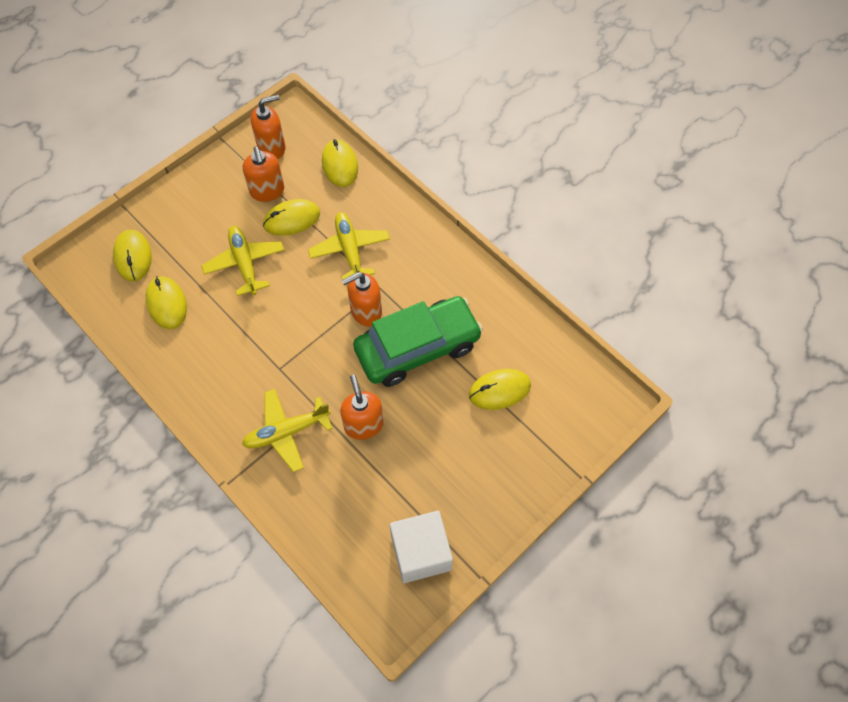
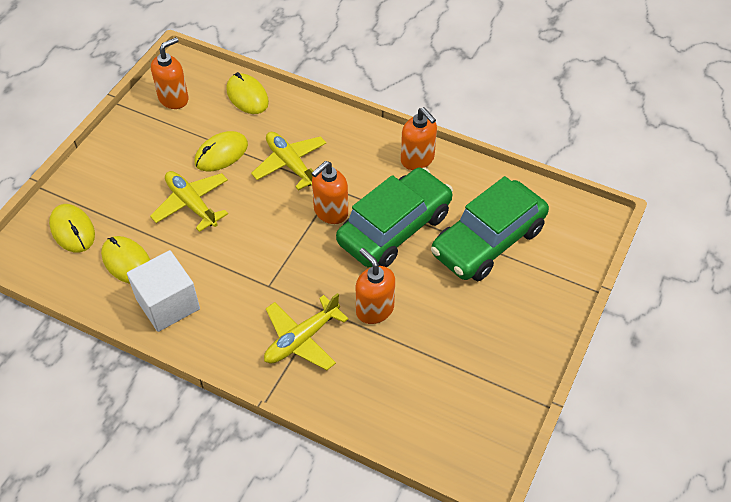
camera: 20 degrees left, 10 degrees down
(267, 191) = (186, 136): orange soap dispenser -> orange soap dispenser (417, 159)
(421, 553) = (483, 403): white cube -> white cube (168, 304)
(499, 390) = (488, 241): yellow mouse -> green car

